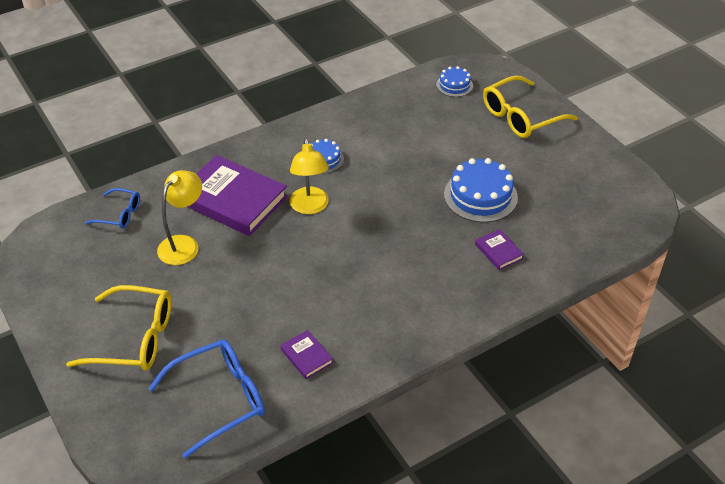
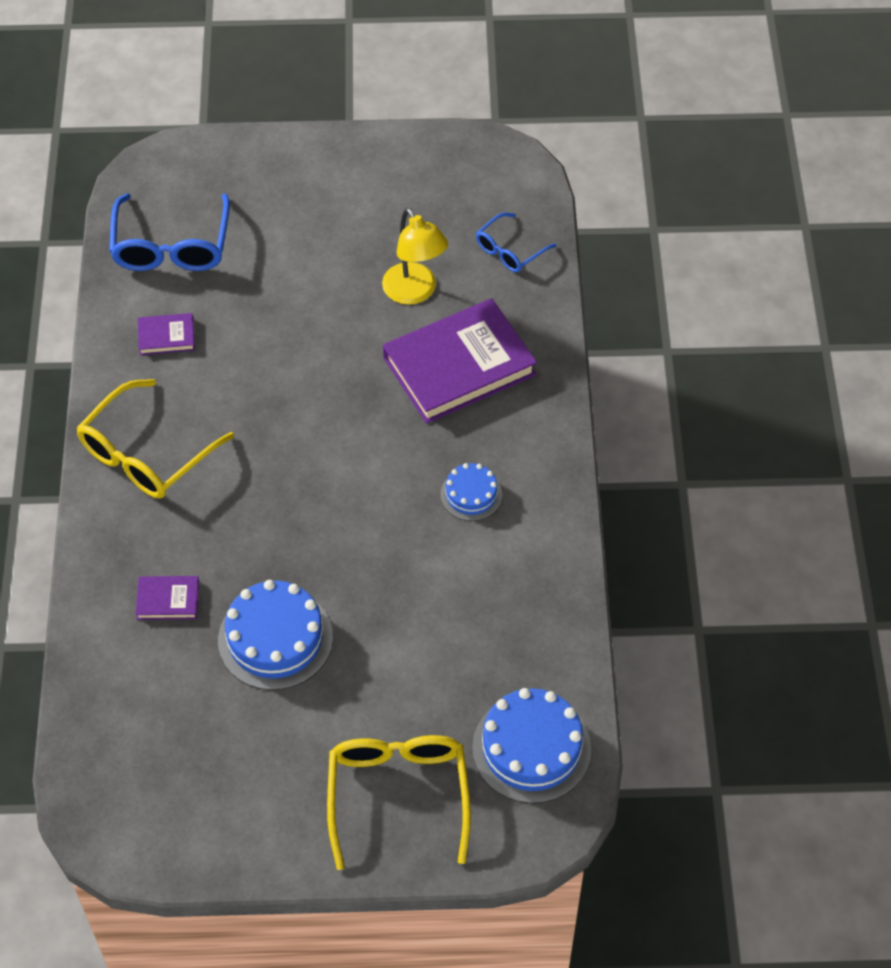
camera: 120 degrees right, 10 degrees up
(134, 338) = (303, 206): yellow glasses -> yellow glasses (146, 454)
(310, 207) = (390, 439): yellow lamp -> none
(454, 85) = (531, 748): blue cake -> blue cake, size x1.77

